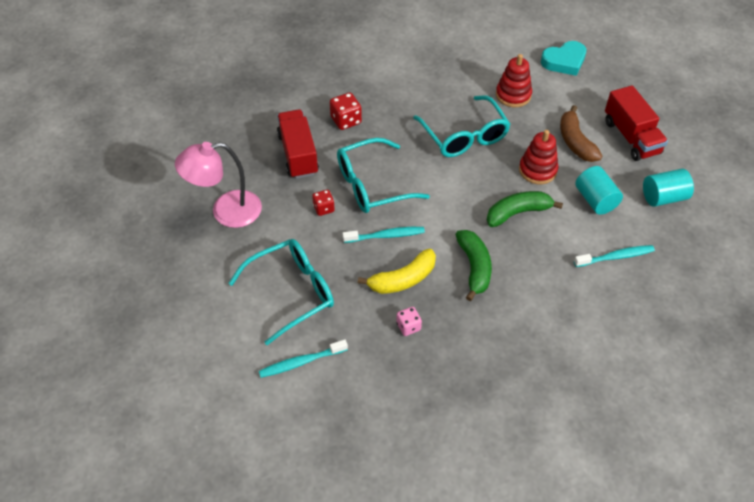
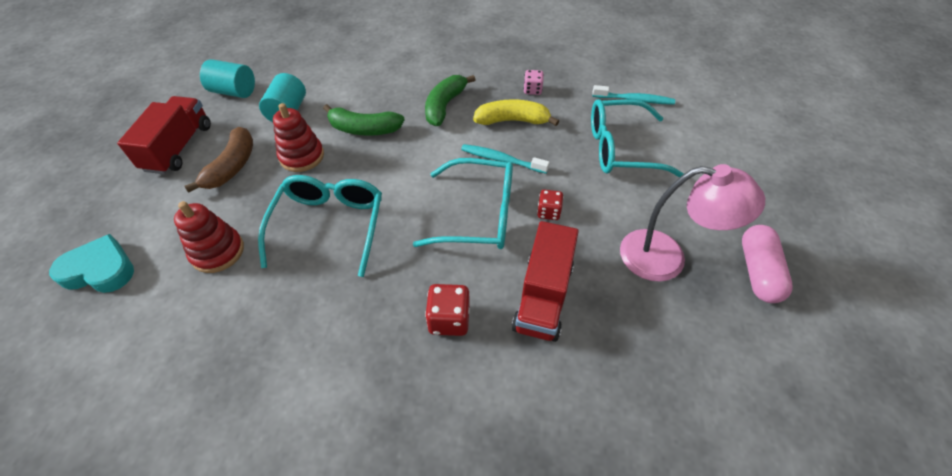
camera: 150 degrees left, 0 degrees up
(159, 228) = (758, 271): none -> pink capsule
(615, 257) = (329, 71): turquoise toothbrush -> none

